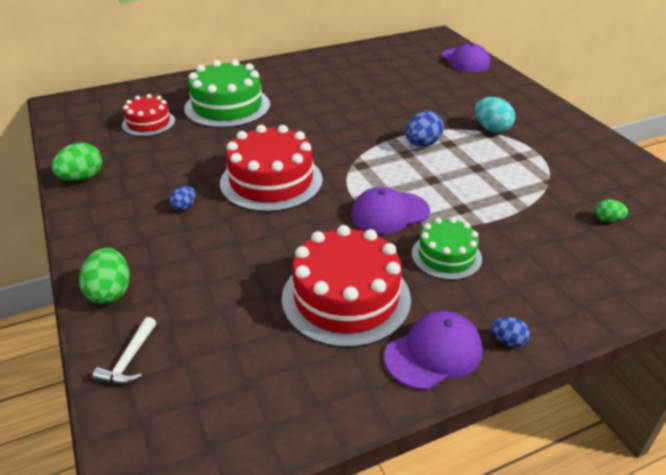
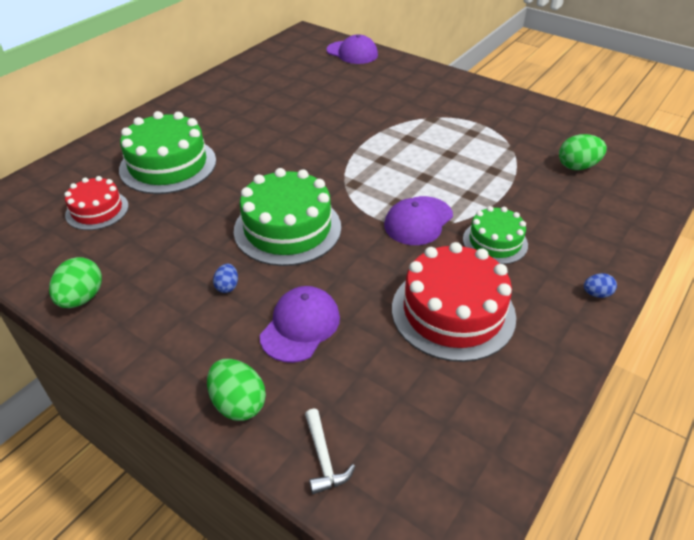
camera: 30 degrees left, 5 degrees up
(271, 181) = (287, 228): red cake -> green cake
(422, 144) = (387, 146): blue egg -> none
(433, 353) = (557, 328): purple cap -> purple cap (300, 326)
(491, 129) = (430, 114): turquoise egg -> none
(607, 220) = (577, 166): green egg -> green egg, size x1.78

